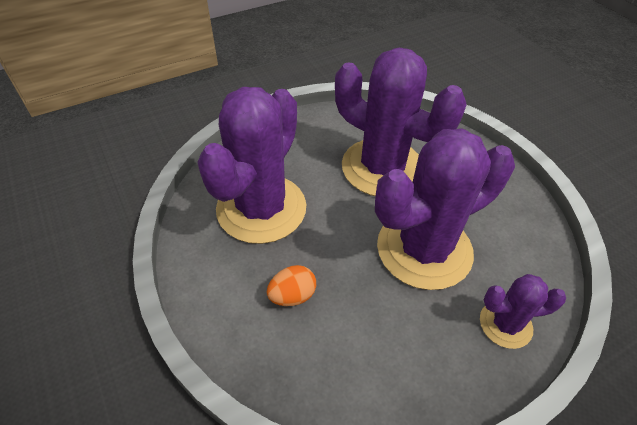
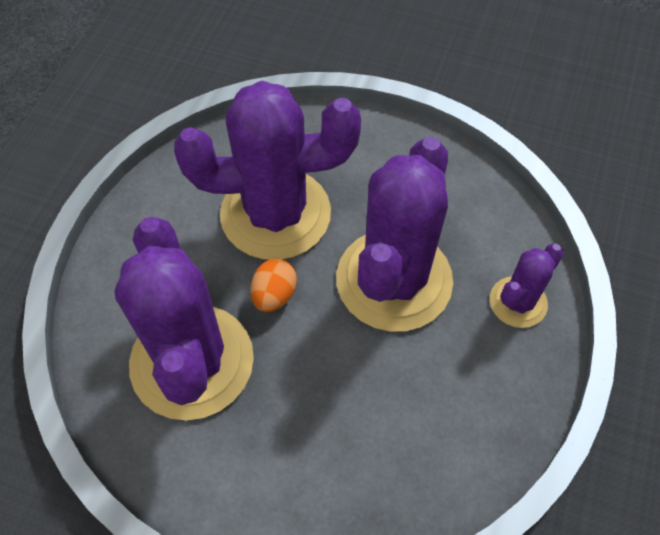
camera: 40 degrees left, 10 degrees up
(292, 296) = (316, 431): orange egg -> orange egg (274, 295)

